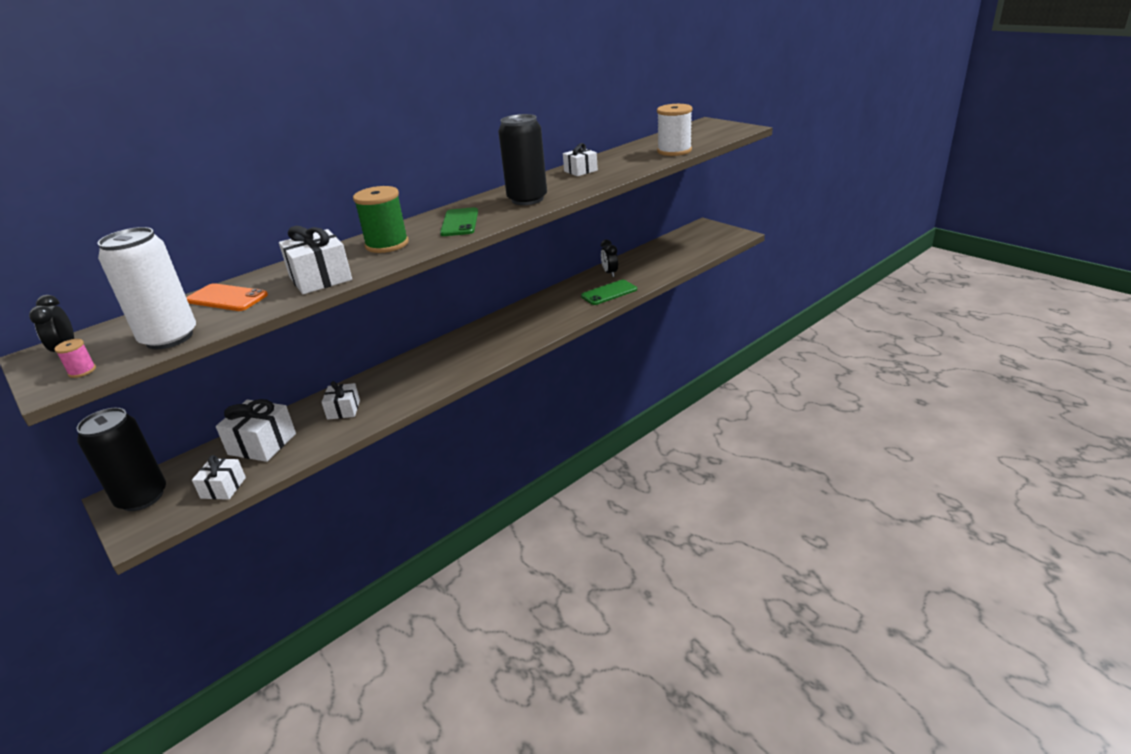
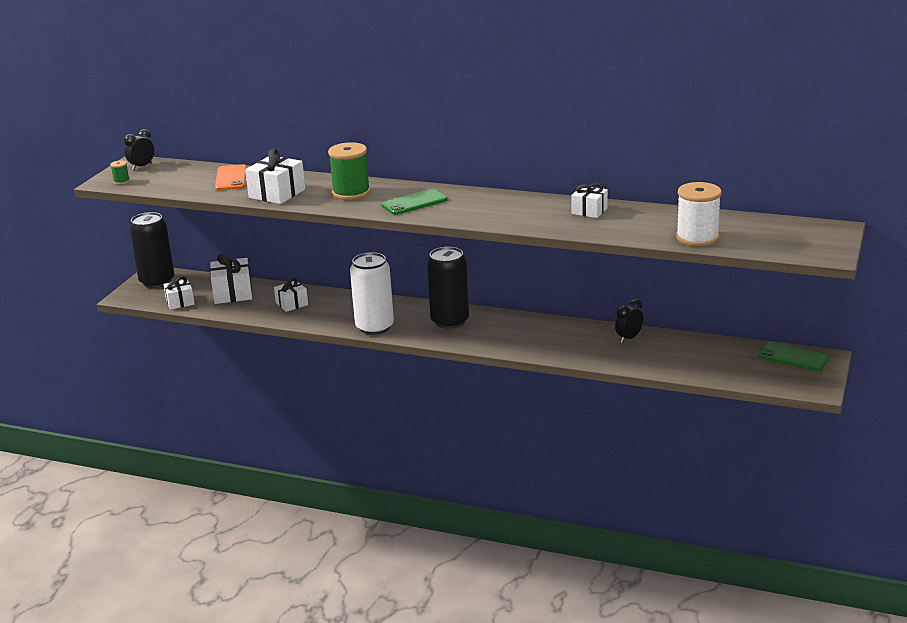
camera: 60 degrees right, 5 degrees down
(82, 371) = (121, 181): pink spool -> green spool
(169, 338) = (169, 186): white can -> white can (374, 327)
(527, 199) = (489, 211): black can -> black can (450, 321)
(609, 293) = (582, 351): green phone -> green phone (793, 357)

